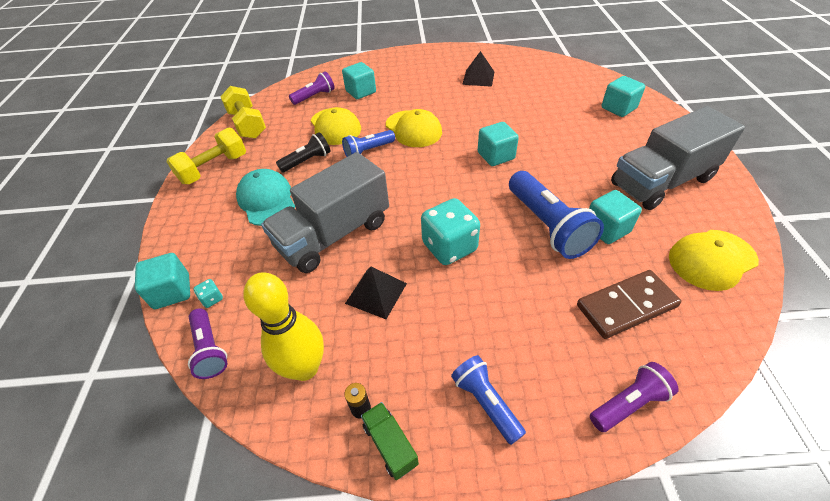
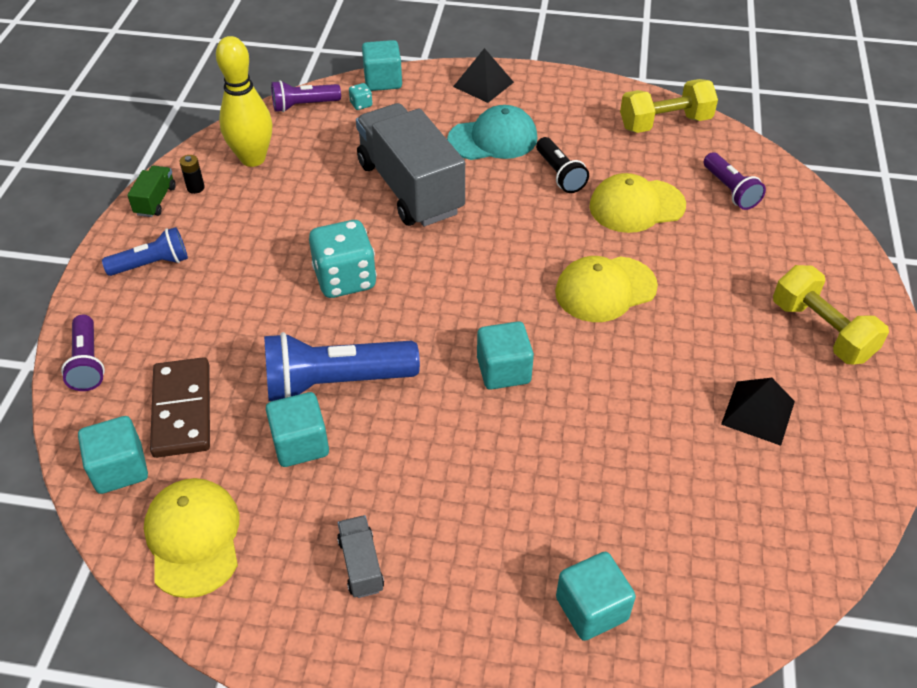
camera: 100 degrees right, 0 degrees up
(214, 169) = (570, 98): yellow dumbbell -> yellow dumbbell (821, 331)
(361, 92) = (735, 243): turquoise cube -> turquoise cube (120, 469)
(368, 151) = (563, 233): blue flashlight -> none
(376, 293) = (310, 211): black pyramid -> black pyramid (483, 84)
(390, 445) = (155, 201): green truck -> green truck turned 60 degrees counterclockwise
(662, 181) = (361, 565): grey truck -> grey truck, size x0.41

